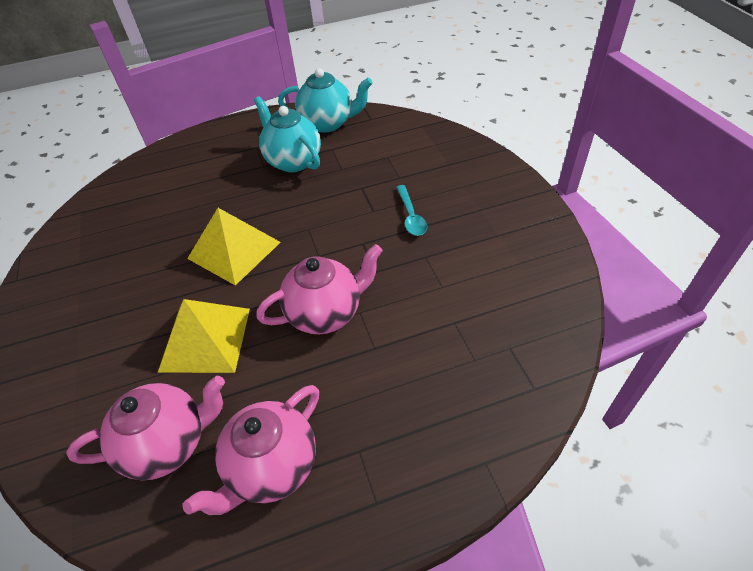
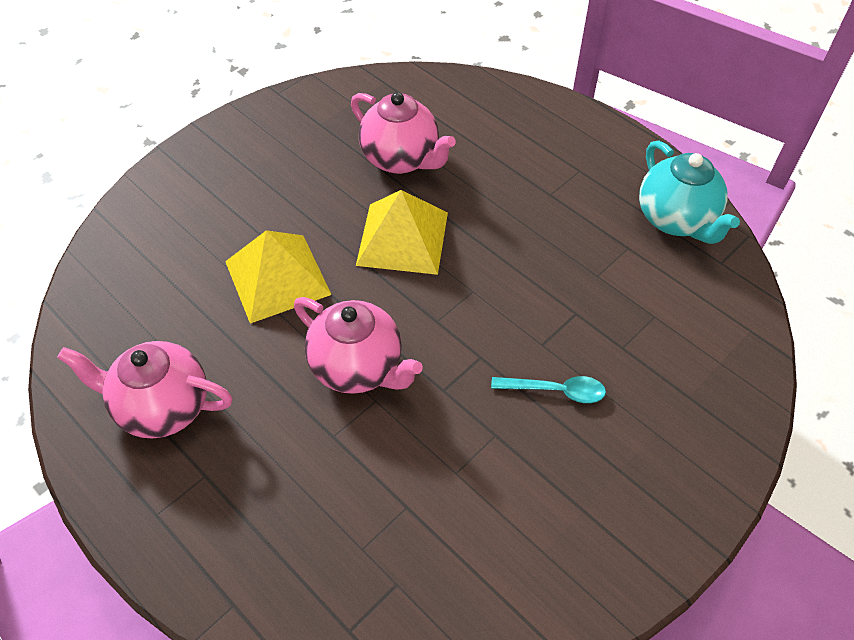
camera: 60 degrees right, 5 degrees up
(168, 444) = (157, 312): pink teapot -> pink teapot (401, 159)
(293, 161) = (578, 219): turquoise teapot -> none
(411, 216) = (556, 391): turquoise spoon -> turquoise spoon turned 135 degrees counterclockwise

